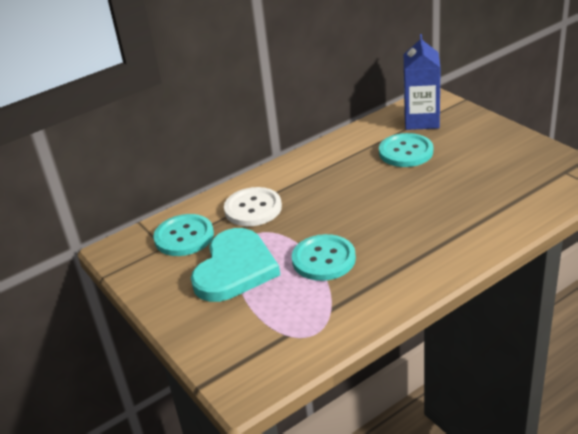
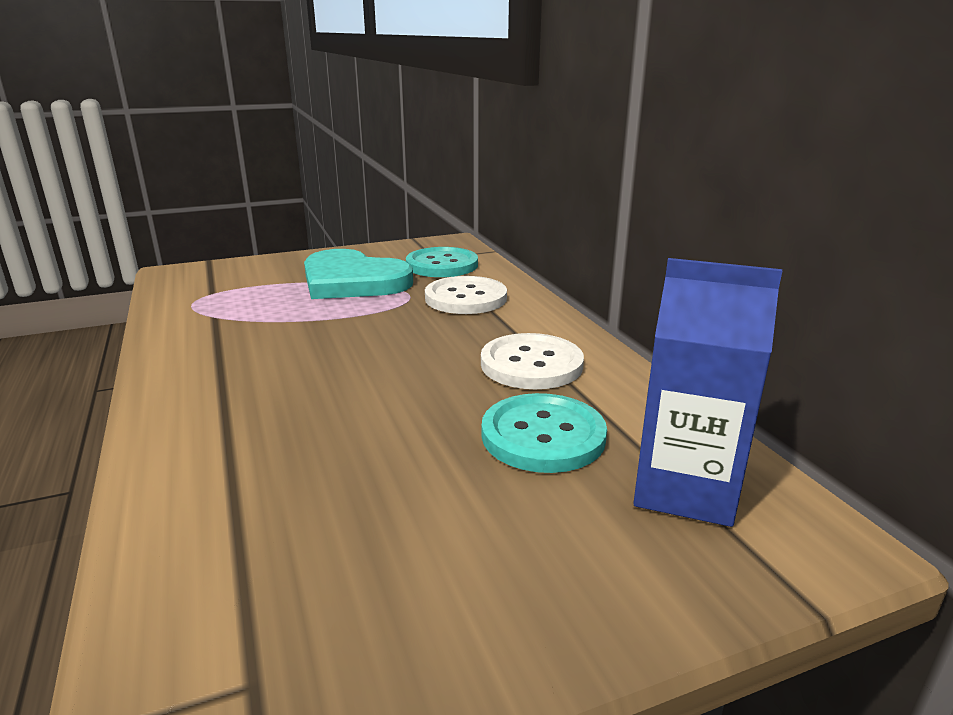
camera: 100 degrees right, 10 degrees down
(323, 259) = (306, 323): turquoise button -> none
(340, 167) = (531, 364): none -> white button

